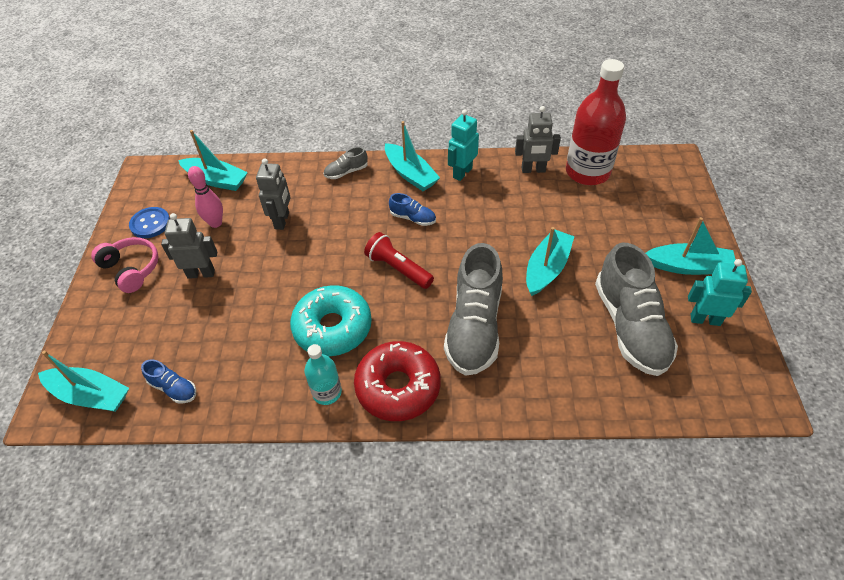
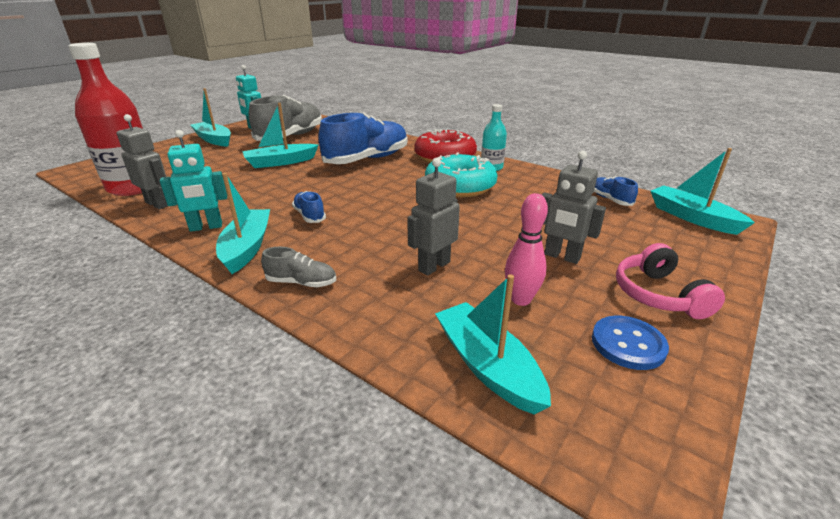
camera: 145 degrees left, 20 degrees down
(398, 269) = (372, 194): red flashlight -> none
(474, 326) = (367, 159): grey shoe -> blue shoe

